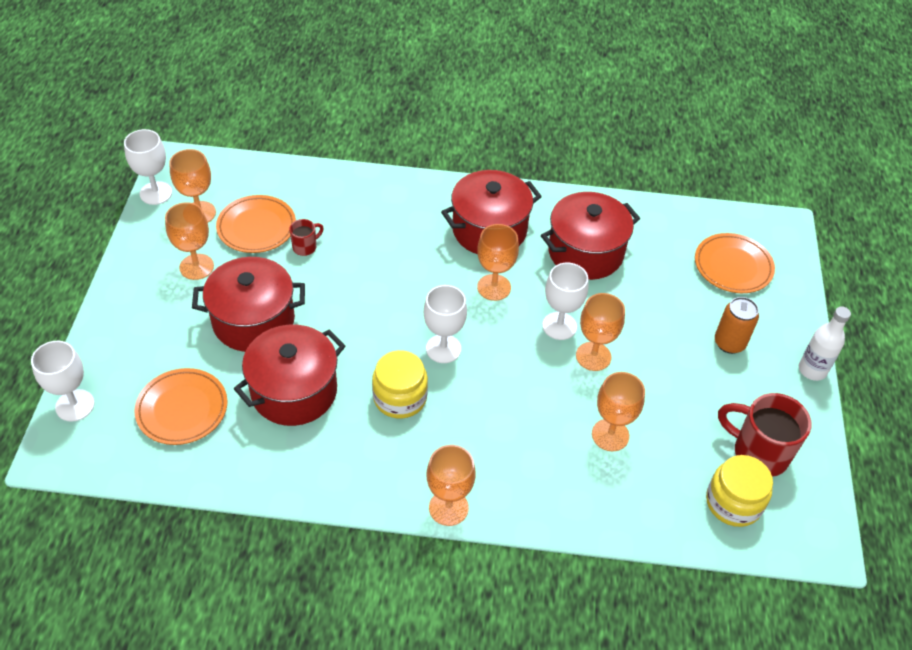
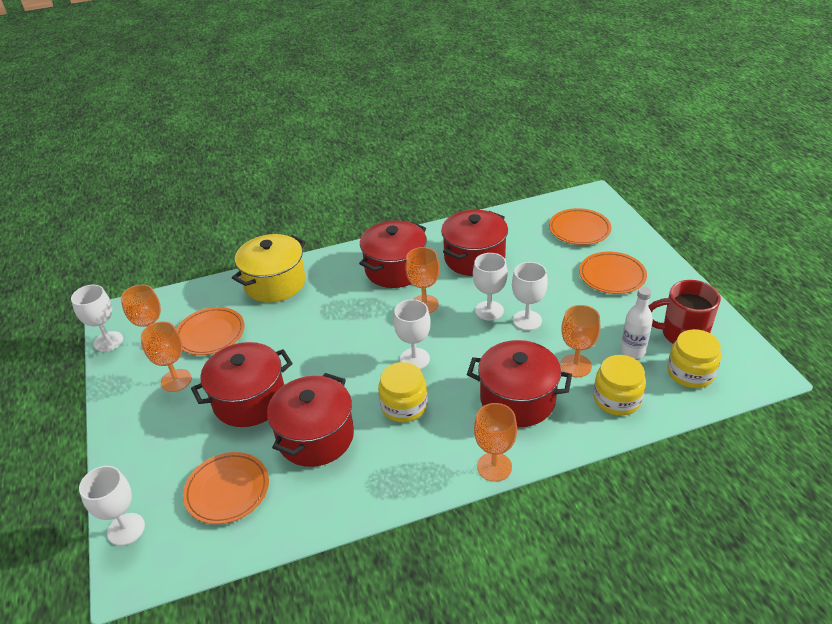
camera: 20 degrees left, 10 degrees down
(305, 247) = (260, 332): red mug -> none
(352, 193) = (275, 283): none -> yellow pot
(521, 445) = (517, 399): none -> red pot
(593, 356) = (527, 320): orange goblet -> white goblet
(628, 494) = (617, 399): none -> yellow jar
(729, 343) = (612, 276): orange can -> orange plate
(812, 370) = (676, 271): white bottle -> white bottle (632, 351)

